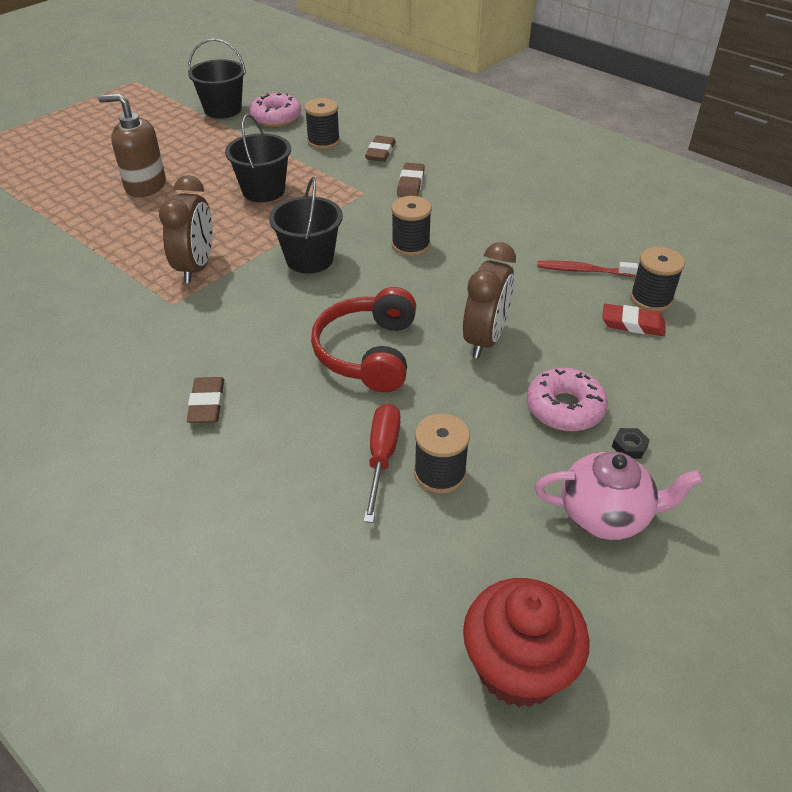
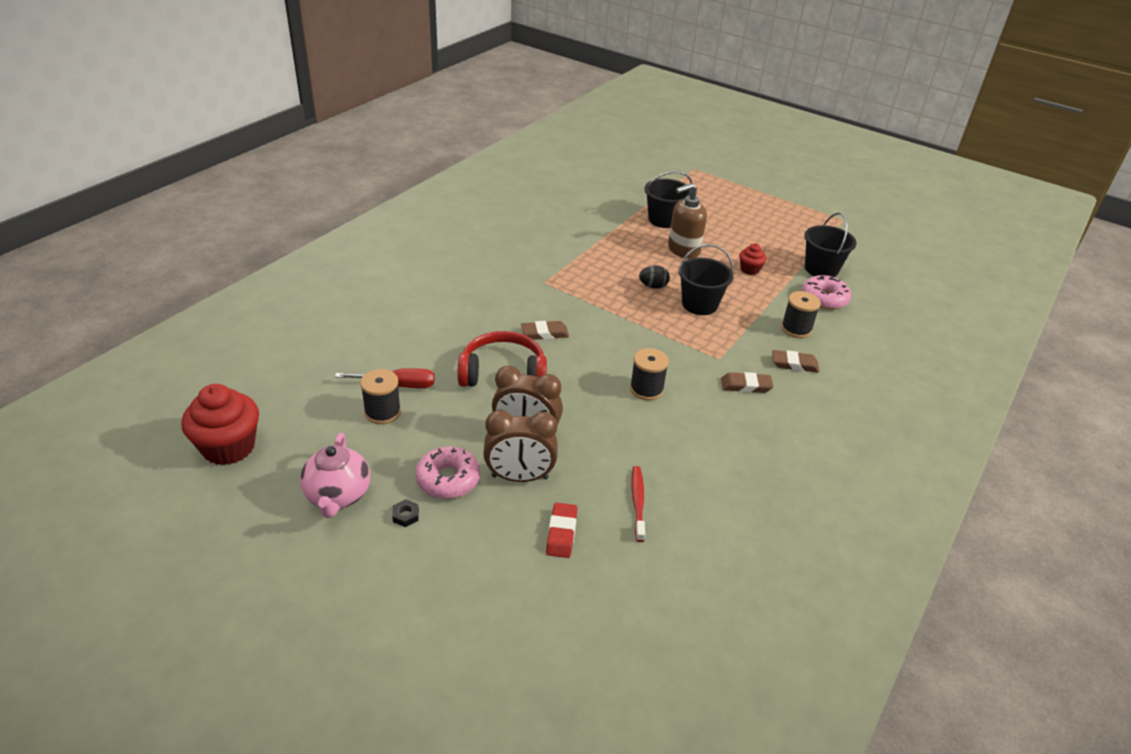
camera: 80 degrees right, 5 degrees down
(145, 186) = (683, 250): brown soap dispenser -> brown soap dispenser turned 120 degrees counterclockwise
(196, 267) = (587, 286): brown clock -> brown clock (519, 477)
(207, 150) = (749, 269): none -> red cupcake
(207, 404) = (446, 308): brown eraser -> brown eraser (544, 333)
(216, 217) = (653, 286): none -> black egg
(309, 259) = (611, 336): black bucket -> black bucket (663, 220)
(651, 299) = (603, 551): black spool -> none

